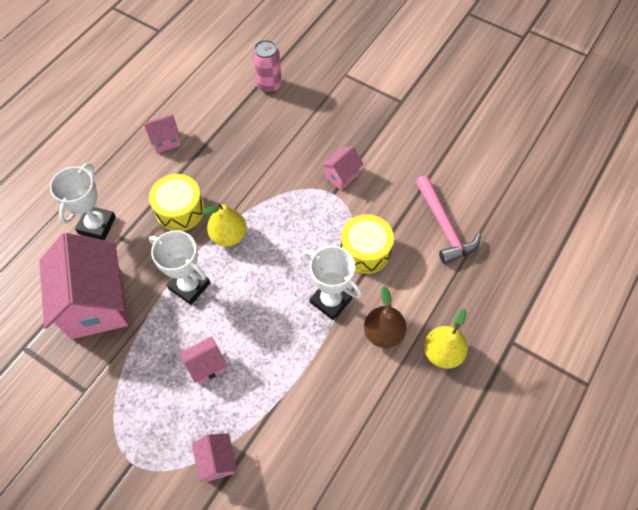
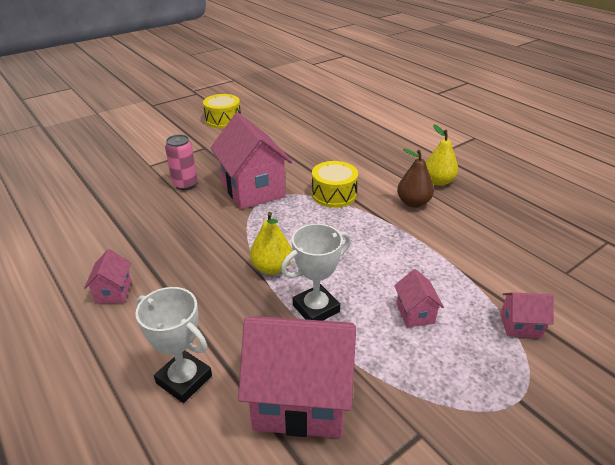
camera: 70 degrees left, 25 degrees down
(180, 210) = (216, 298): yellow drum -> yellow drum (223, 120)
(269, 85) = (116, 207): pink can -> pink can (185, 184)
(330, 300) = (373, 222): white trophy -> none
(341, 176) = (253, 190): pink house -> pink house, size x2.19
(444, 226) = (332, 157): pink hammer -> none

